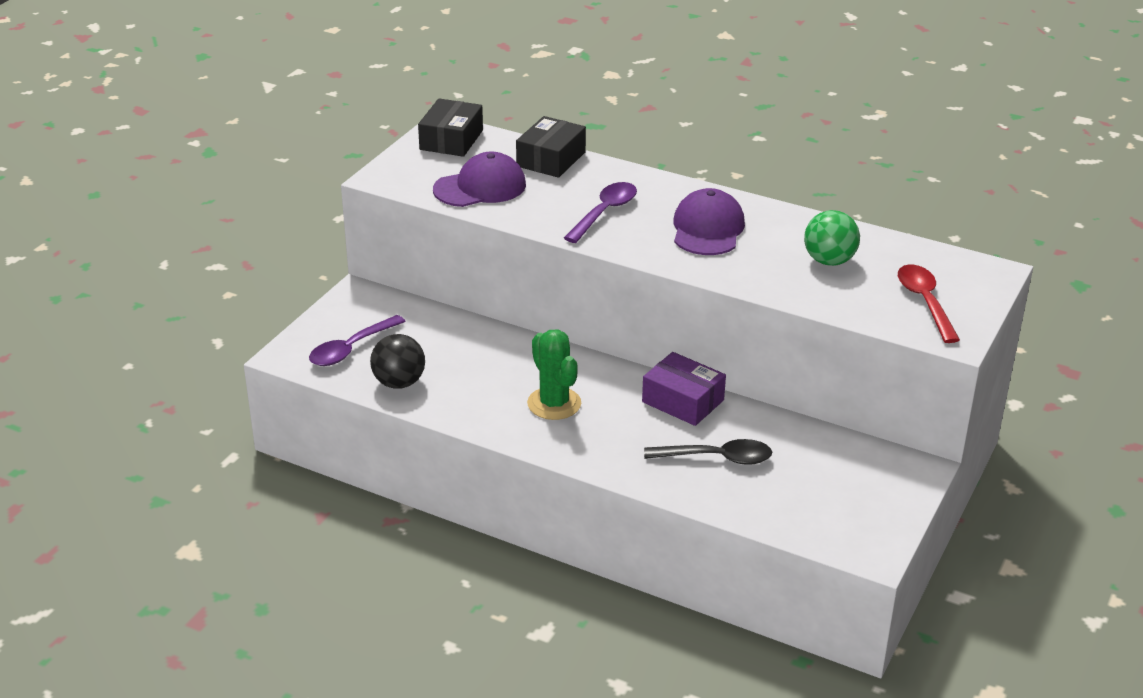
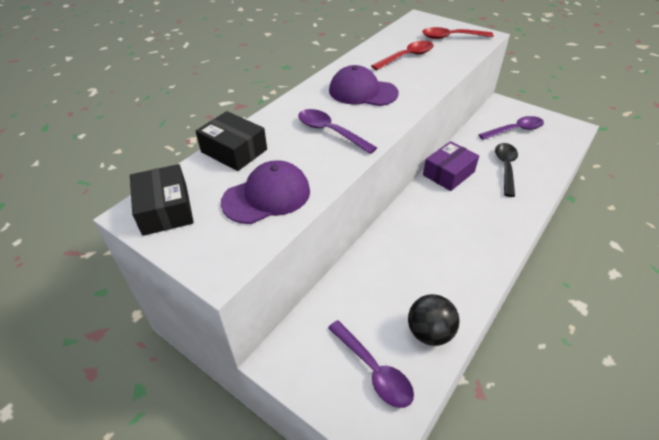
camera: 80 degrees left, 10 degrees up
(451, 140) = (165, 209): black box -> black box turned 45 degrees clockwise
(480, 187) = (267, 196): purple cap -> purple cap turned 75 degrees clockwise
(554, 404) = (454, 234): green cactus -> none
(829, 261) = (407, 57): green ball -> red spoon
(831, 477) = (515, 130): none -> purple spoon

